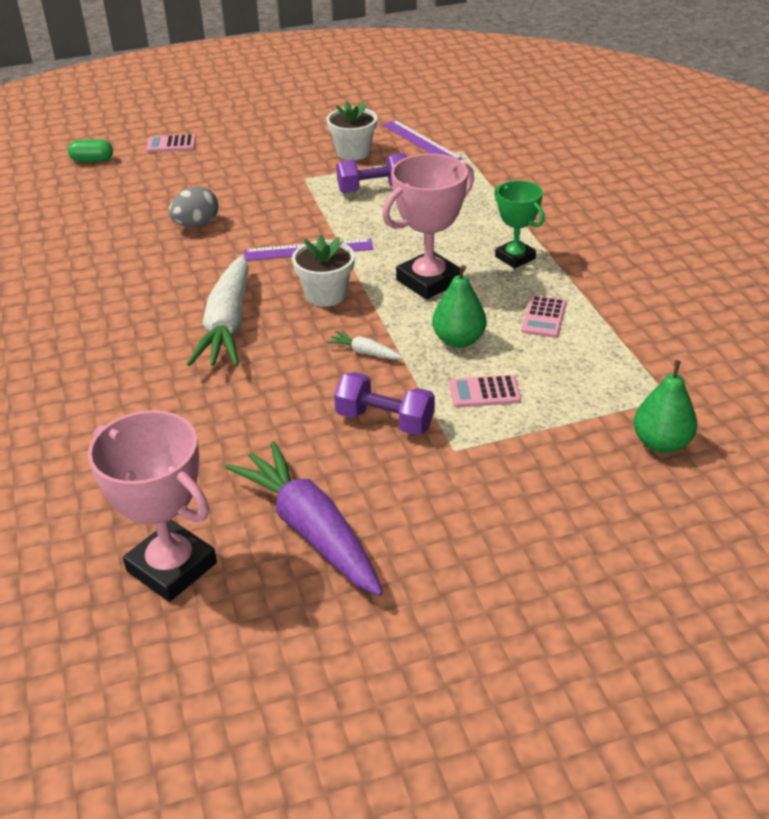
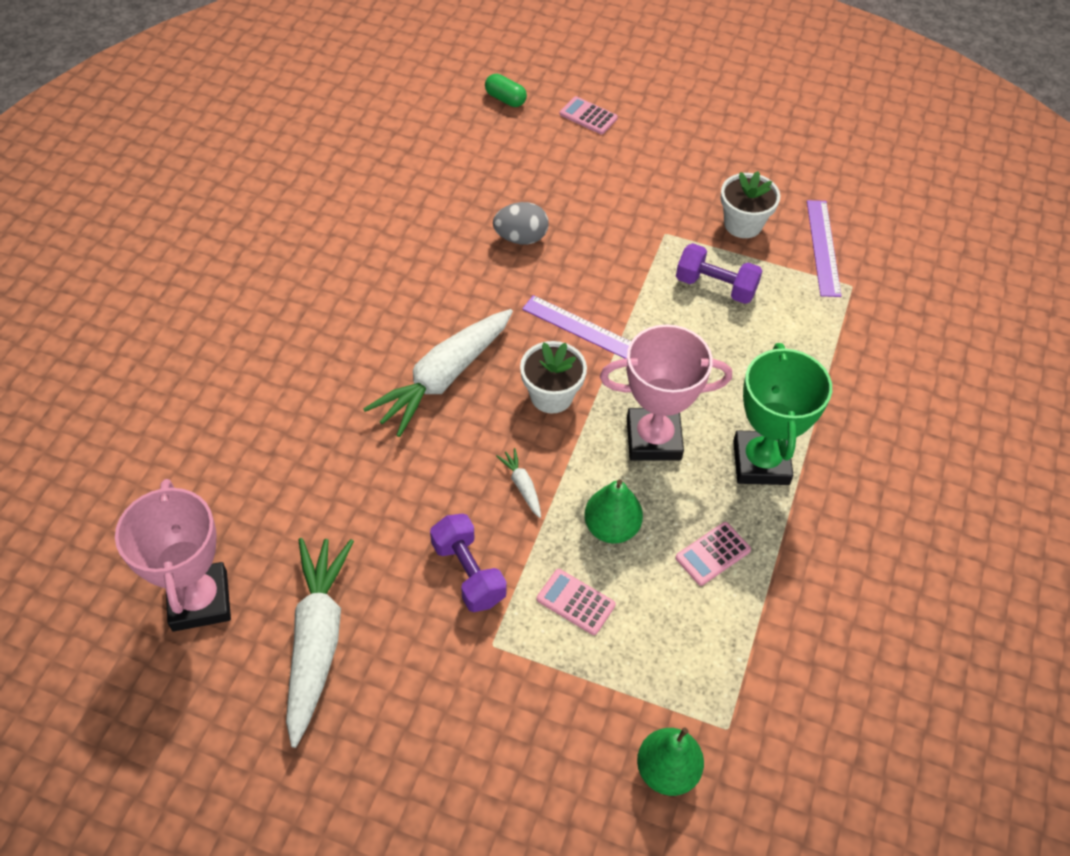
camera: 35 degrees right, 15 degrees up
(310, 529) = (317, 640): purple carrot -> white carrot
(515, 257) = (761, 462): green trophy -> green trophy, size x1.59

